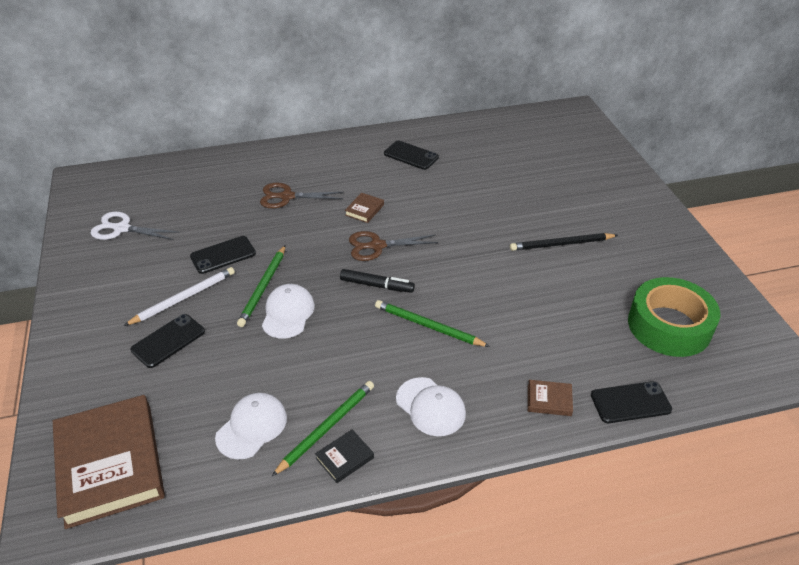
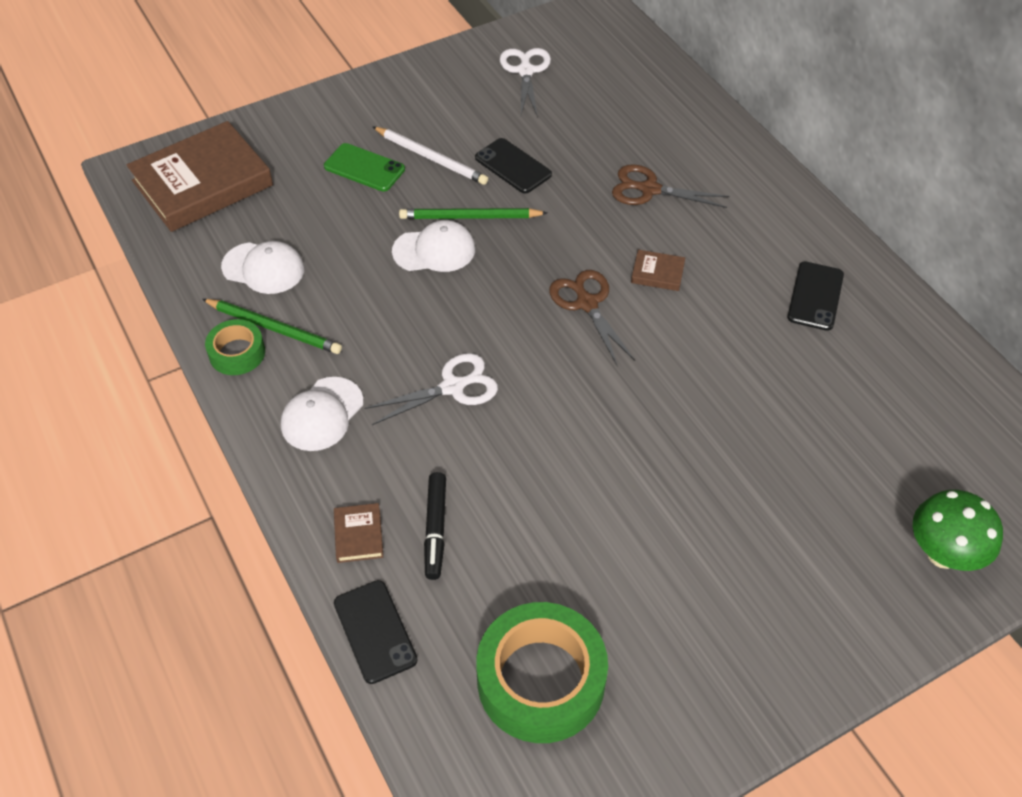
camera: 75 degrees right, 10 degrees up
(168, 341) = (364, 168): black phone -> green phone
(287, 196) = (649, 189): brown scissors -> brown scissors turned 60 degrees counterclockwise
(344, 458) = (237, 353): black book -> green tape
(377, 285) = (510, 320): black marker -> black marker (435, 529)
(428, 326) = (453, 387): green pencil -> white scissors
(561, 244) = (679, 520): black pencil -> none
(597, 161) = (943, 554): none -> green mushroom

